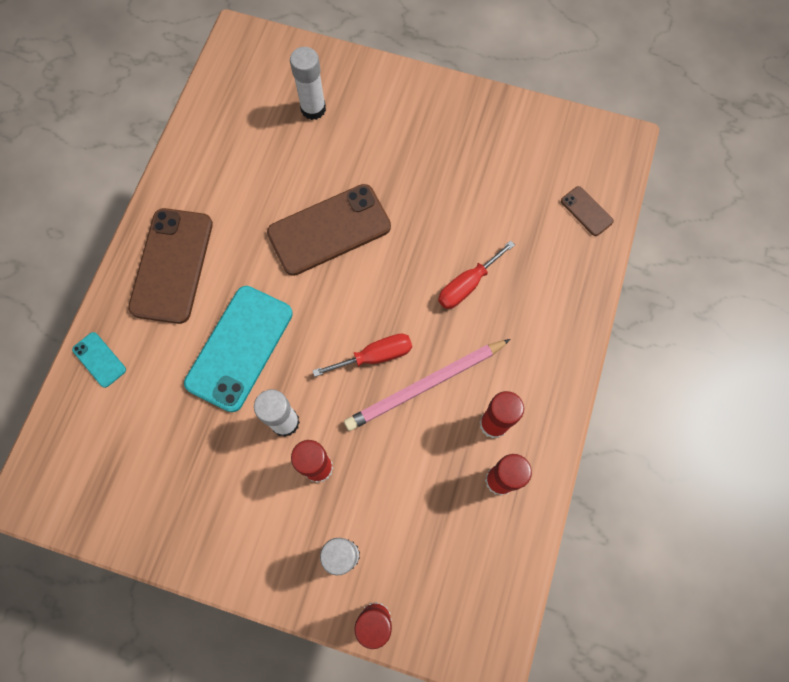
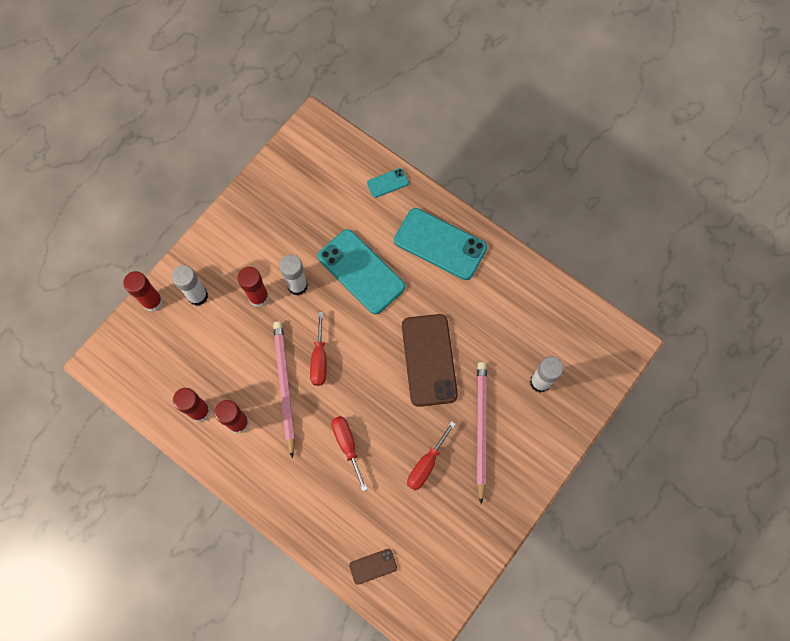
camera: 110 degrees right, 0 degrees up
(172, 265) = (440, 244): brown phone -> turquoise phone
(390, 152) = (480, 429): none -> pink pencil
(453, 194) = (426, 464): none -> red screwdriver

